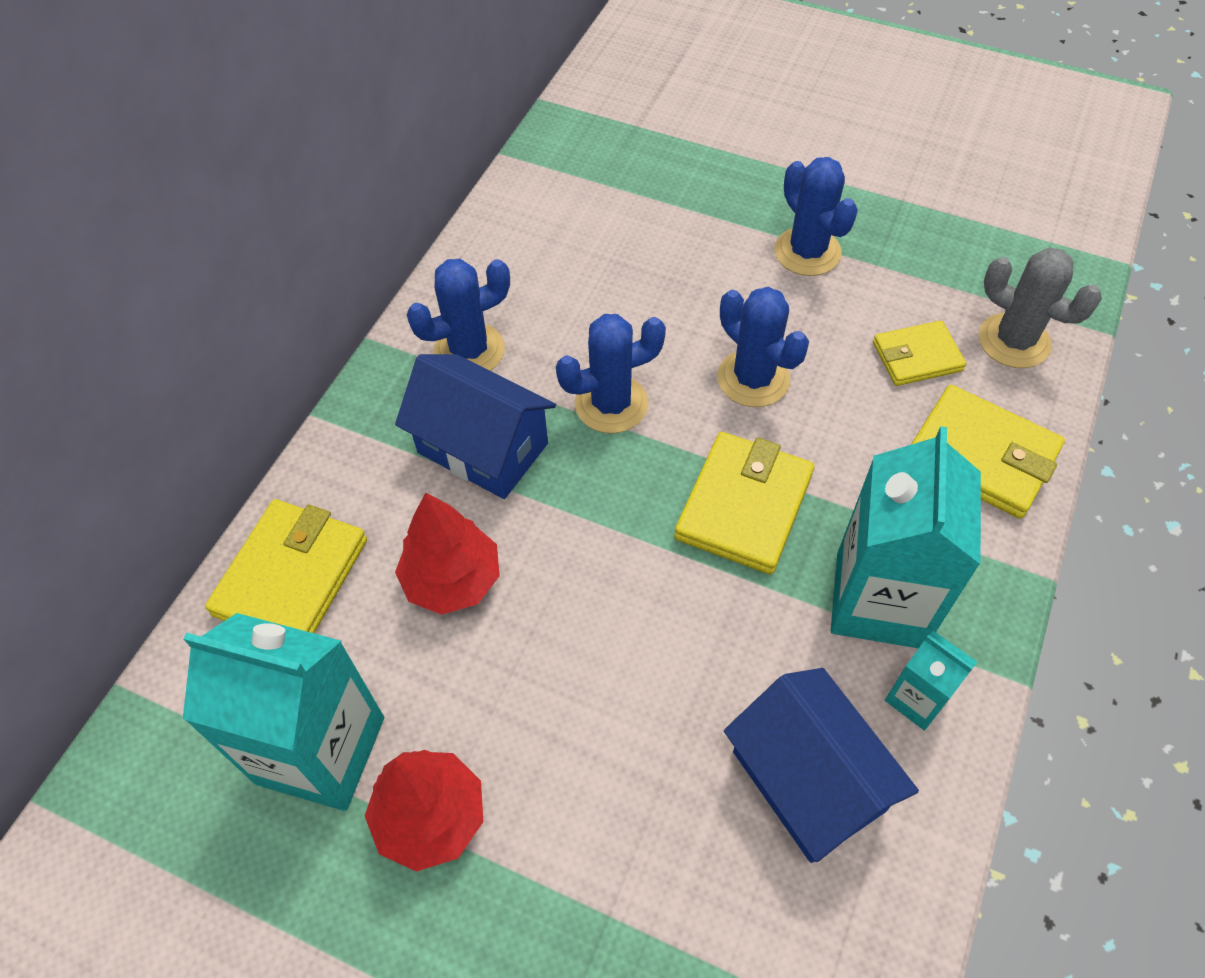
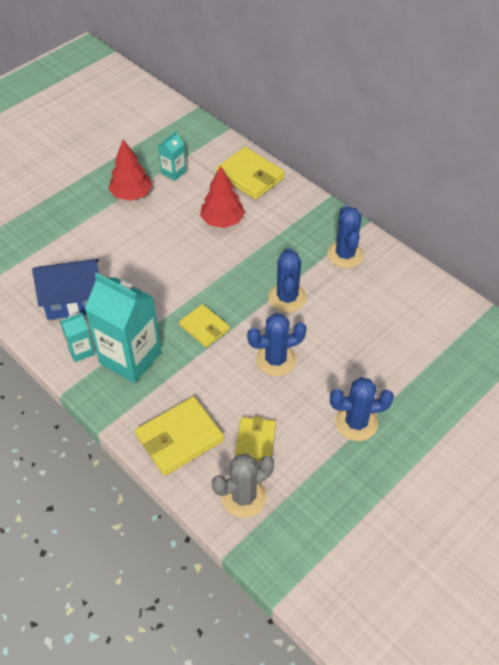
camera: 110 degrees right, 5 degrees down
(321, 750) = (173, 172): turquoise carton -> turquoise carton, size x0.48
(482, 448) = (284, 245): blue house -> none
(744, 506) = (204, 327): yellow wallet -> yellow wallet, size x0.63

